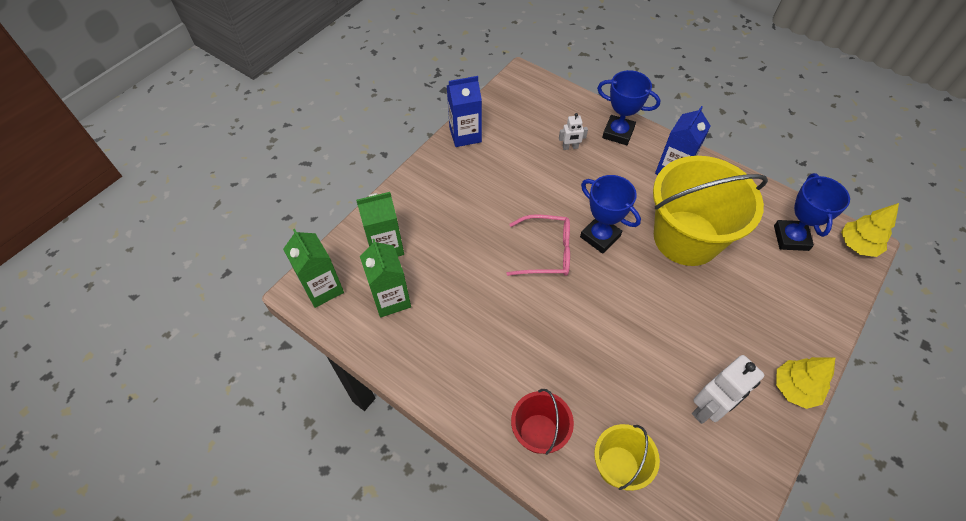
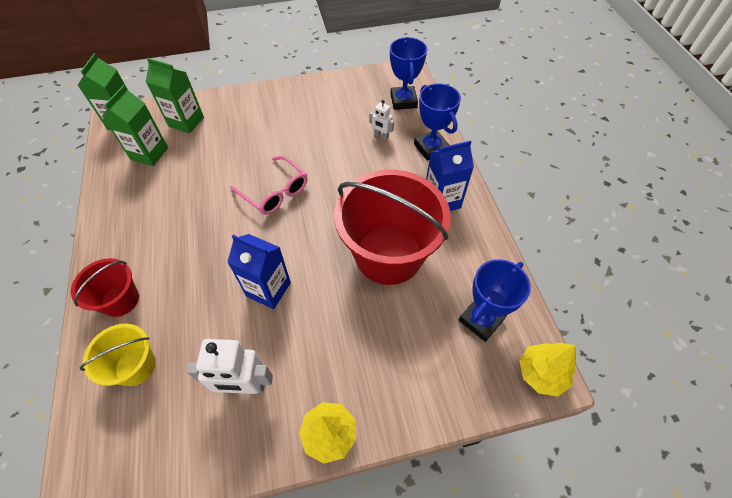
camera: 40 degrees right, 0 degrees up
(465, 135) = (319, 86): blue carton -> blue carton (268, 289)
(600, 236) = (324, 208): blue trophy -> blue trophy (403, 101)
(686, 238) = (388, 254): yellow bucket -> red bucket

